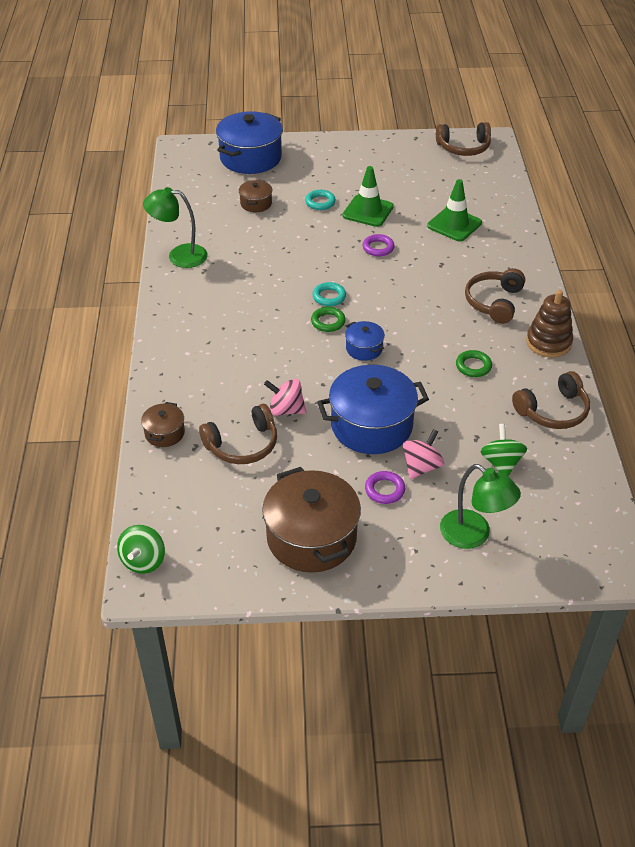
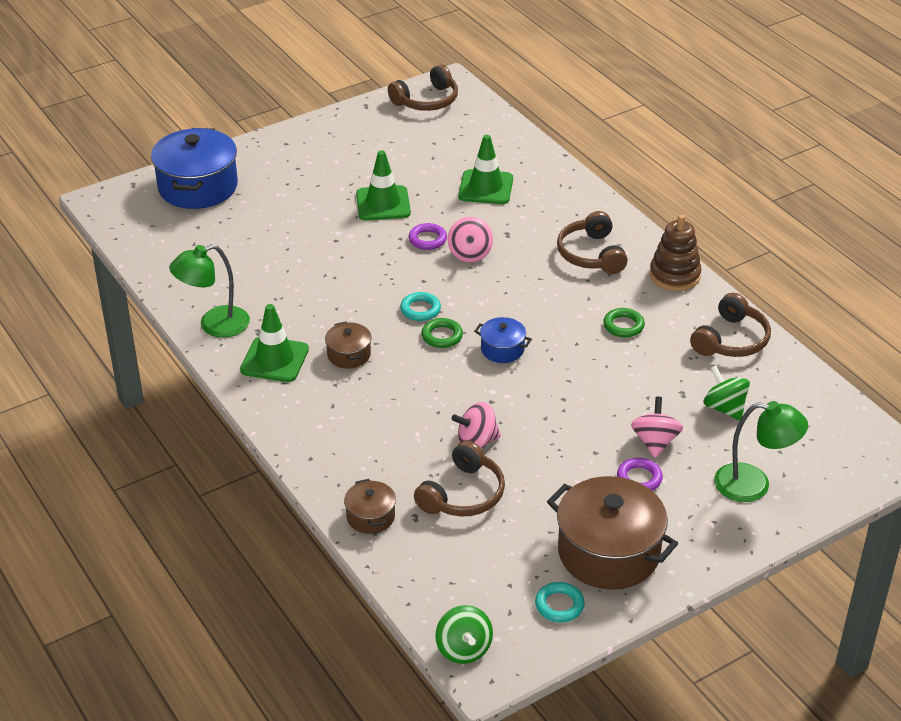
camera: 30 degrees left, 5 degrees down
(197, 294) = (274, 360): none -> green traffic cone
(256, 204) = (251, 237): brown pot -> brown pot (349, 355)
(320, 202) = (322, 211): turquoise ring -> turquoise ring (559, 605)
(371, 425) = (575, 422): blue pot -> none
(400, 269) = (470, 254): none -> pink spinning top

